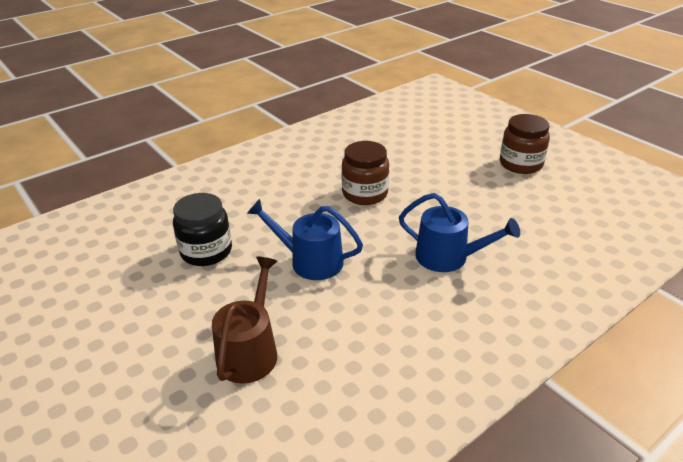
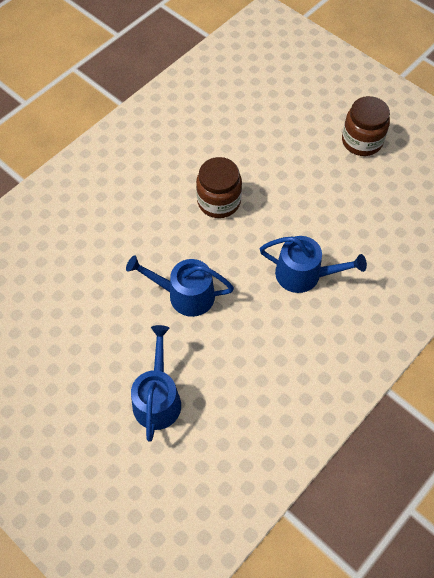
camera: 10 degrees left, 25 degrees up
(206, 251) = (89, 295): black jar -> none
(250, 351) = (157, 399): brown watering can -> blue watering can

